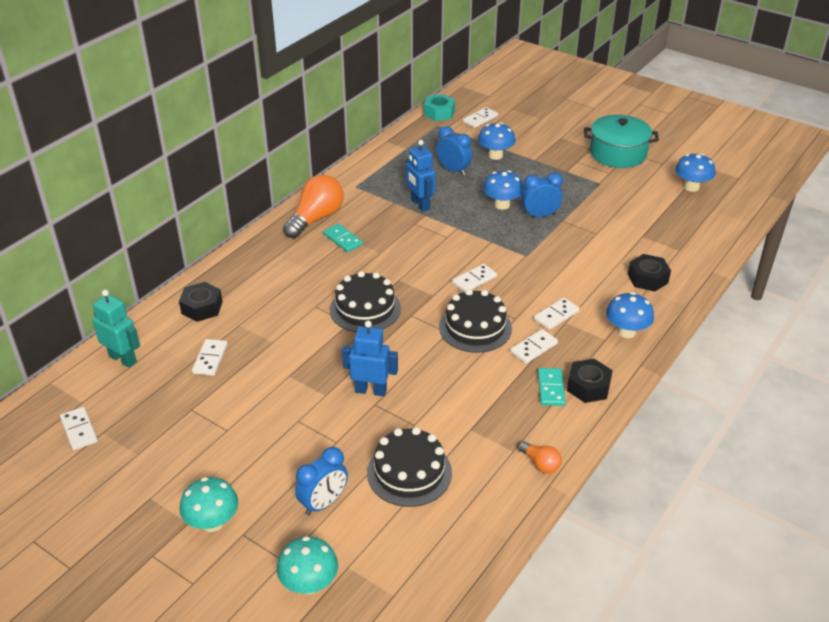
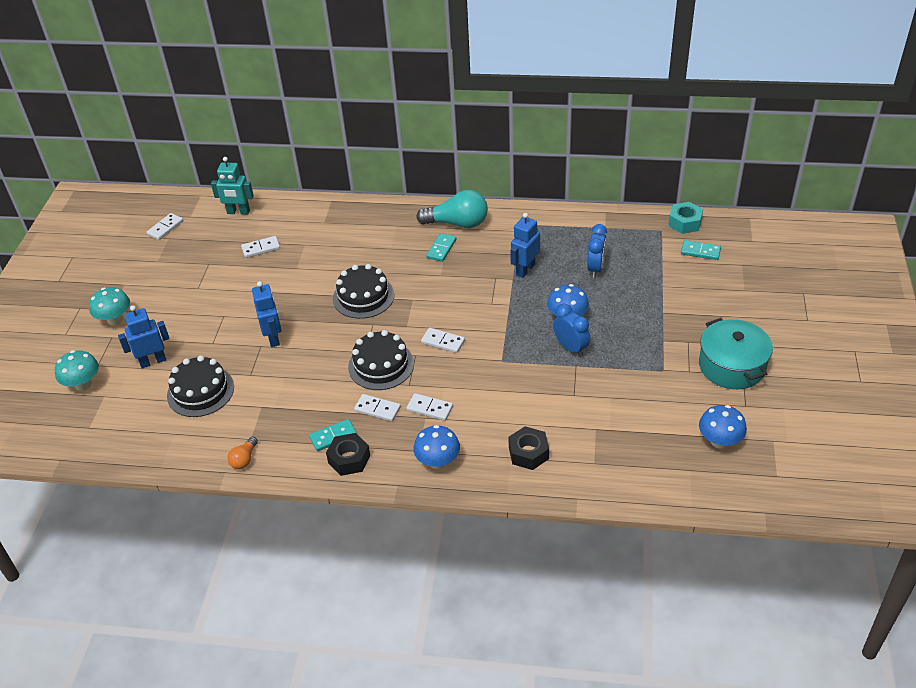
camera: 65 degrees right, 5 degrees up
(123, 359) = (238, 212): turquoise robot -> turquoise robot turned 90 degrees clockwise
(202, 307) = (311, 219): black nut -> none
(316, 219) = (457, 223): orange light bulb -> turquoise light bulb
(323, 503) = (153, 361): blue clock -> blue robot
(480, 119) = (700, 251): white domino -> turquoise domino
(495, 155) = (645, 284): blue mushroom -> none

